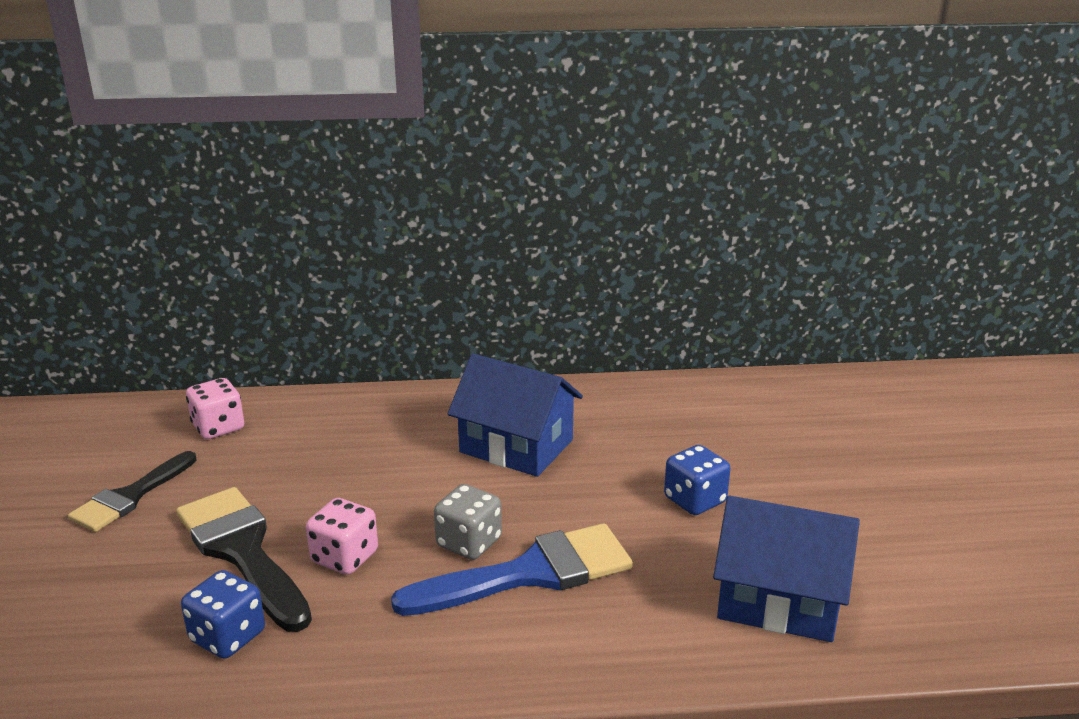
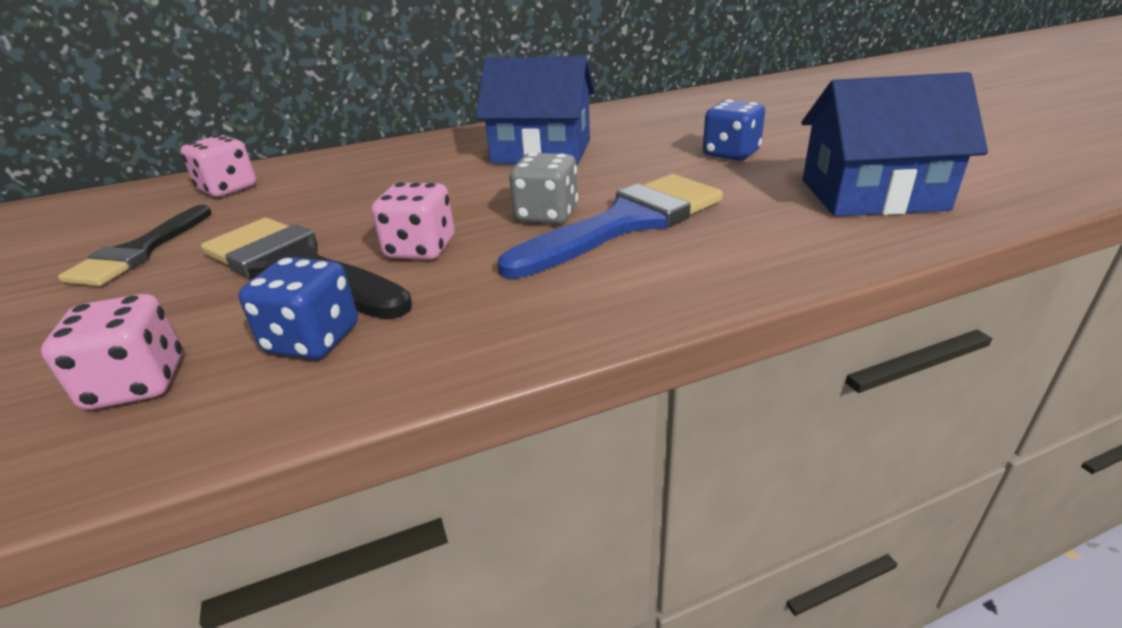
camera: 15 degrees left, 5 degrees up
(103, 643) = (137, 384): none -> pink dice

